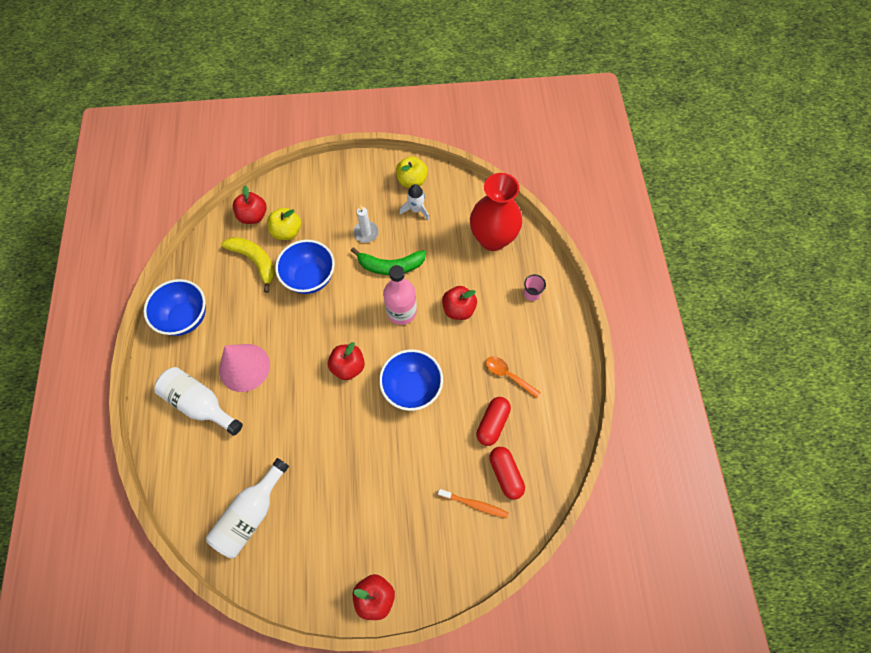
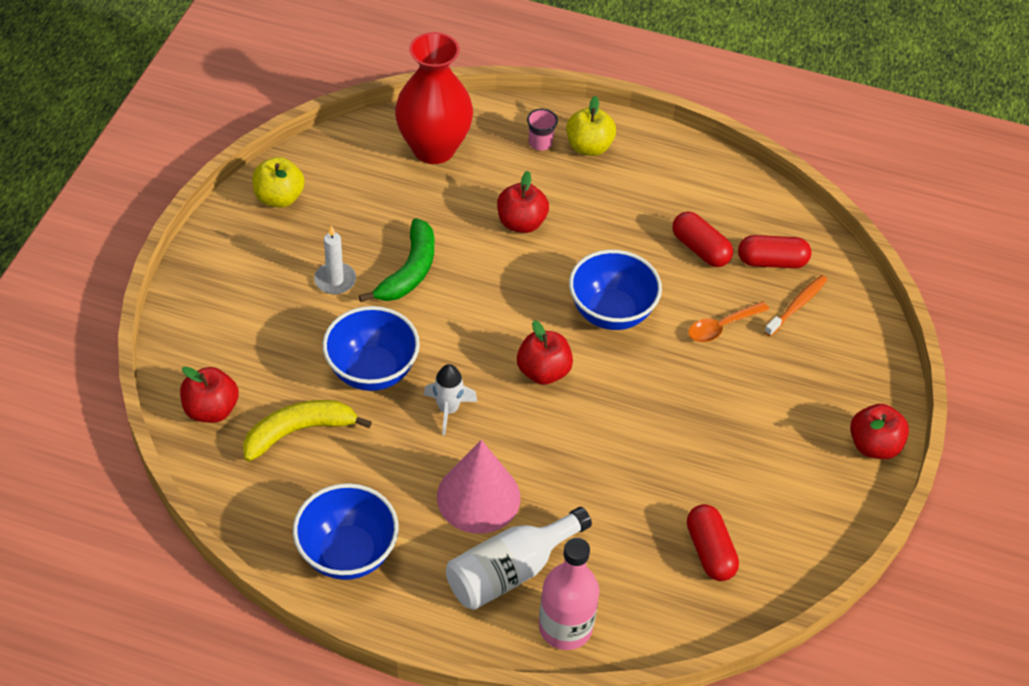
camera: 70 degrees left, 15 degrees down
(251, 513) = (710, 551): white bottle -> red capsule
(287, 231) = (270, 374): yellow apple -> yellow apple (589, 147)
(401, 312) = (490, 284): pink bottle -> pink bottle (565, 627)
(416, 210) = (333, 211): white rocket -> white rocket (448, 409)
(508, 375) = (643, 210): orange spoon -> orange spoon (721, 327)

